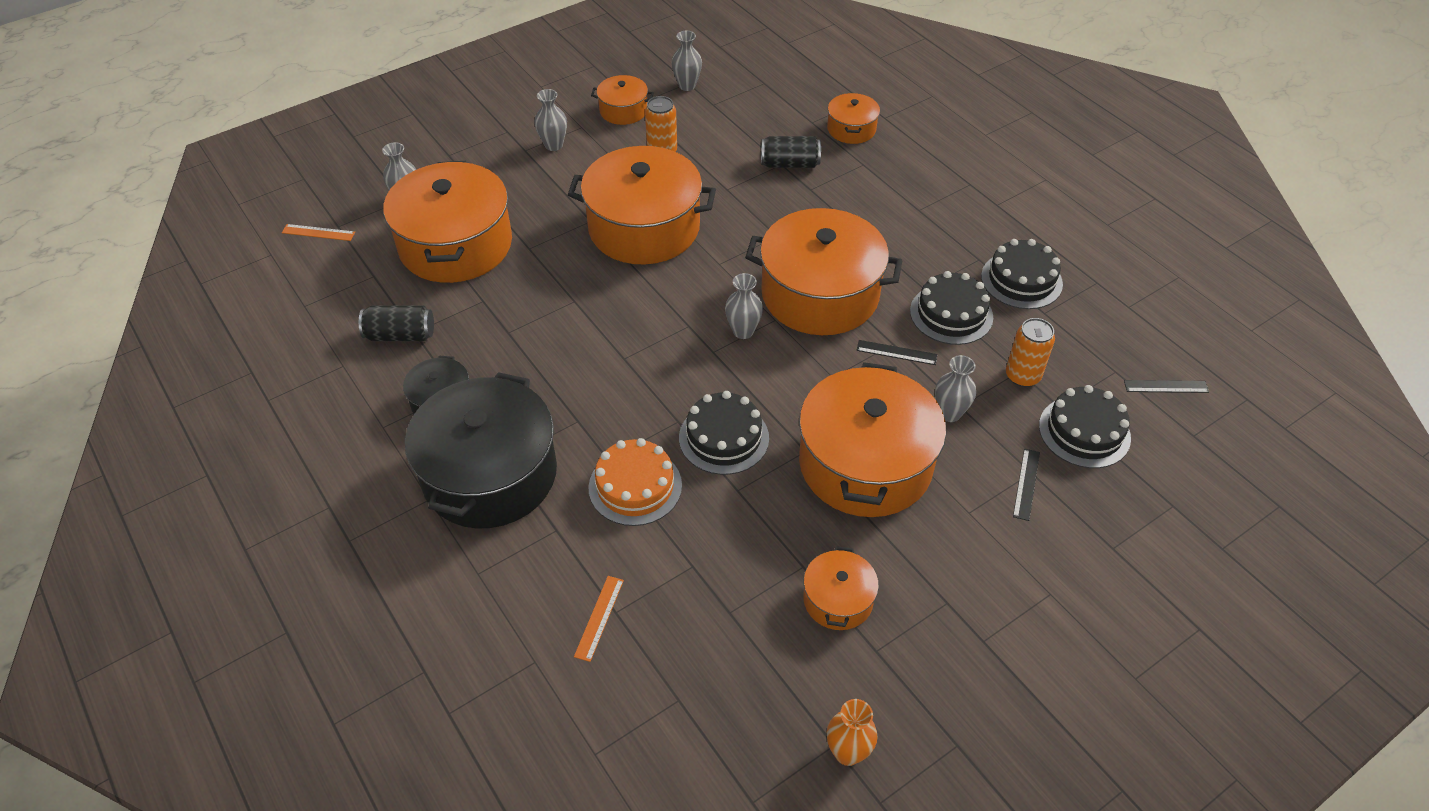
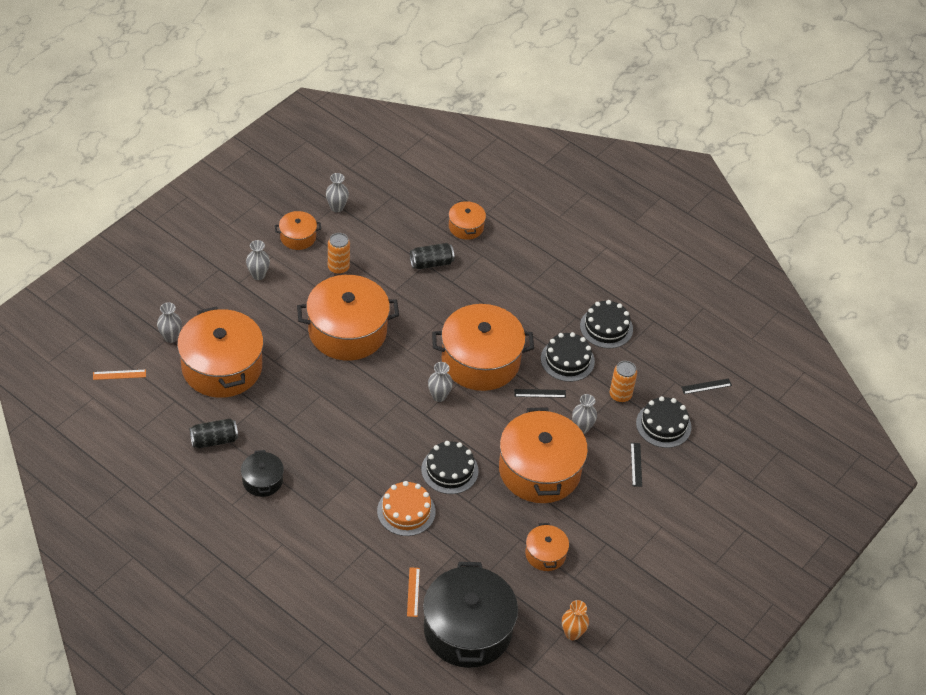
camera: 20 degrees left, 0 degrees up
(490, 474) = (314, 521): black pot -> black pot (467, 629)

